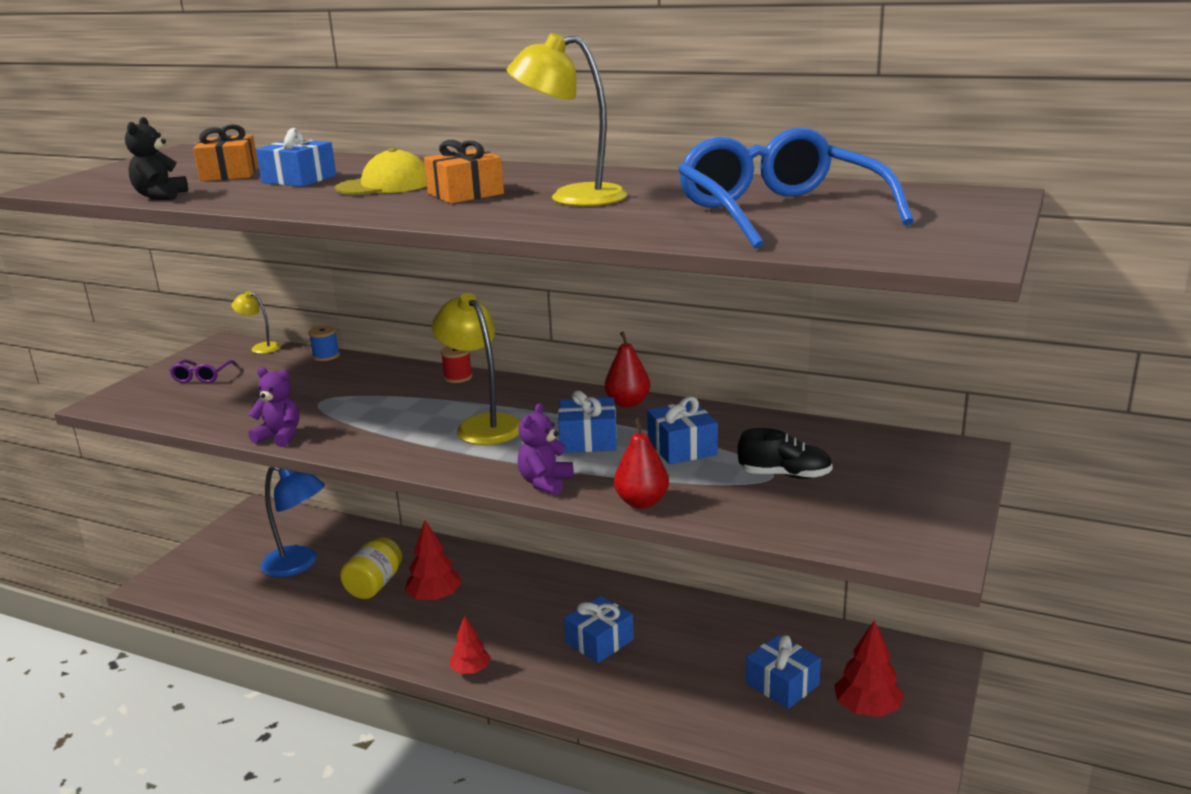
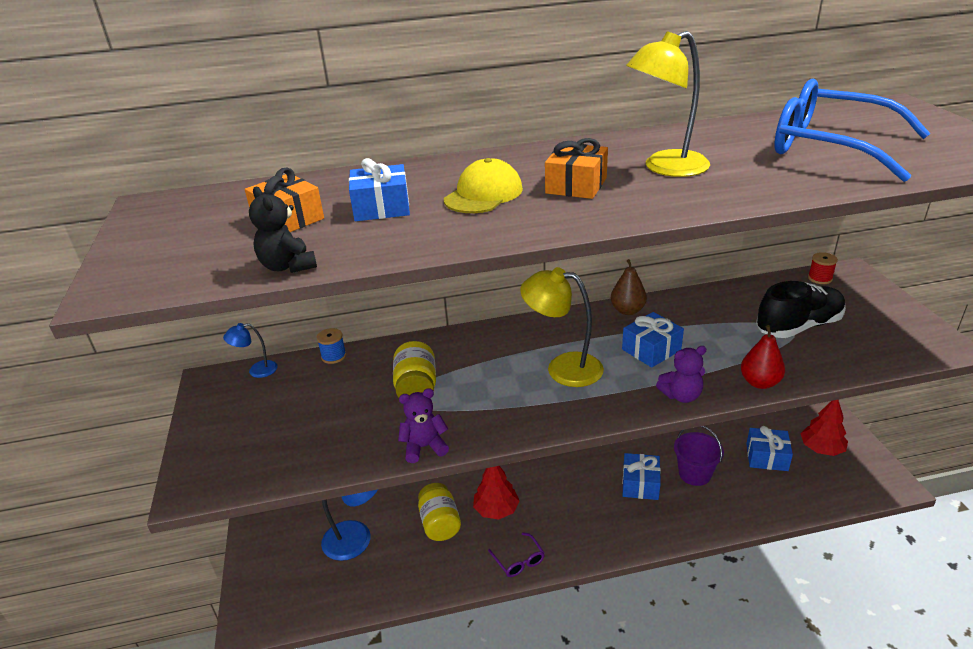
camera: 35 degrees left, 10 degrees up
(202, 376) = (248, 420): purple glasses -> purple glasses (519, 560)
(260, 347) = (257, 370): yellow lamp -> blue lamp
(344, 397) = (416, 388): none -> yellow jar
(458, 377) = (476, 335): red spool -> red spool (820, 278)
(470, 670) = (590, 550): red tree -> none
(545, 483) = (681, 395): purple teddy bear -> purple teddy bear turned 90 degrees counterclockwise
(628, 403) = (627, 310): red pear -> brown pear
(672, 660) = (694, 474): none -> purple bucket
(682, 447) = (714, 331): blue gift -> none
(784, 475) = (798, 326): black shoe -> black shoe, size x1.59

